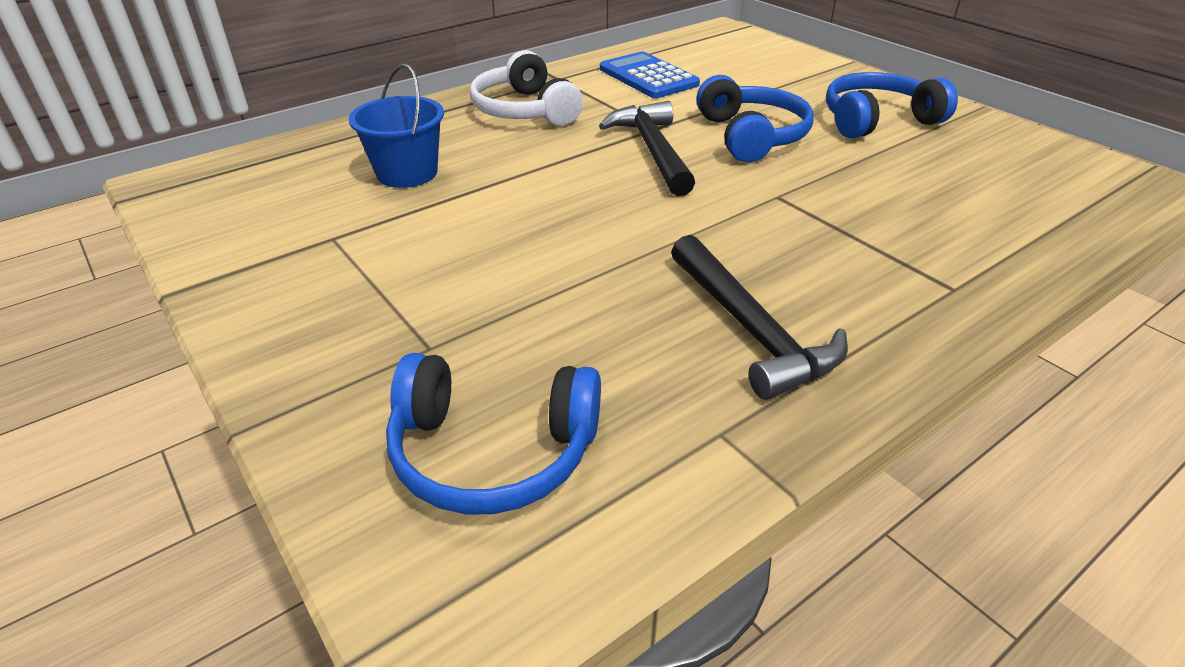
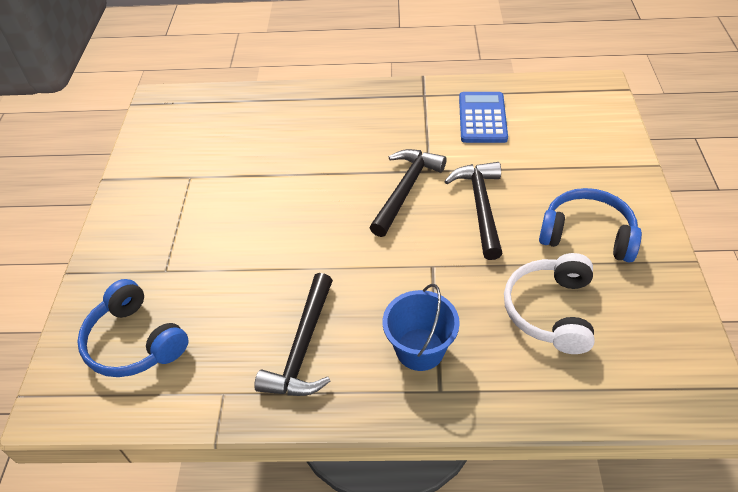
camera: 40 degrees right, 10 degrees up
(407, 173) = (262, 144): blue bucket -> blue bucket (420, 349)
(525, 110) = (372, 118): white headphones -> white headphones (550, 310)
(751, 136) = (480, 207): blue headphones -> black hammer

